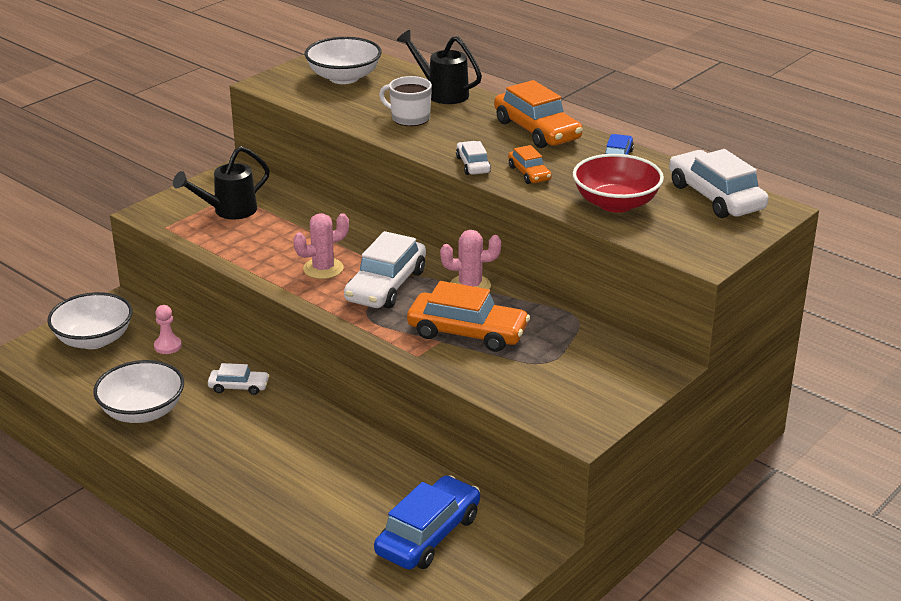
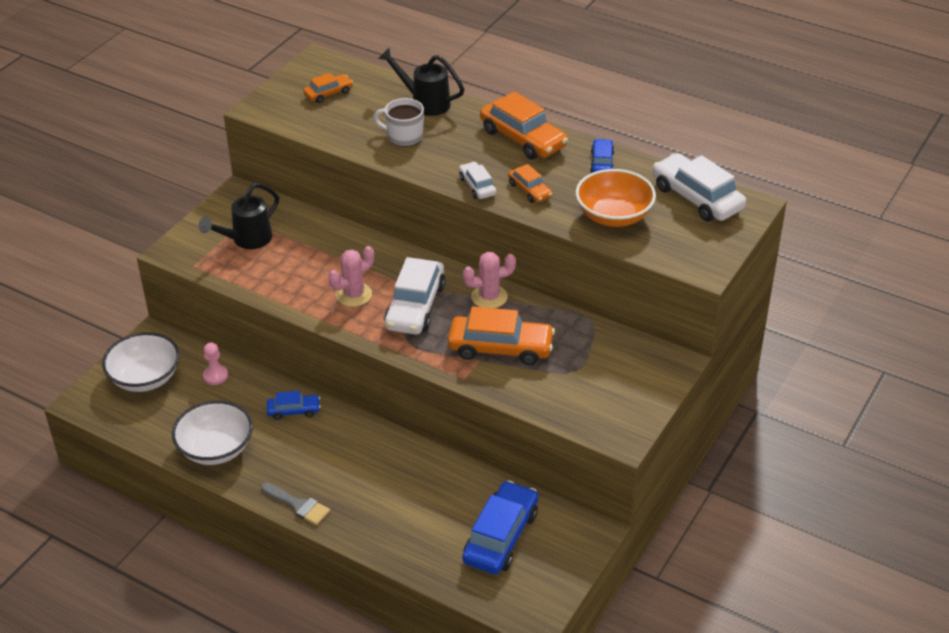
camera: 10 degrees left, 10 degrees up
(211, 475) = (298, 505): none -> grey brush
(239, 387) = (294, 411): white car -> blue car
(344, 77) = (328, 93): white bowl -> orange car
(616, 203) = (614, 216): red bowl -> orange bowl

